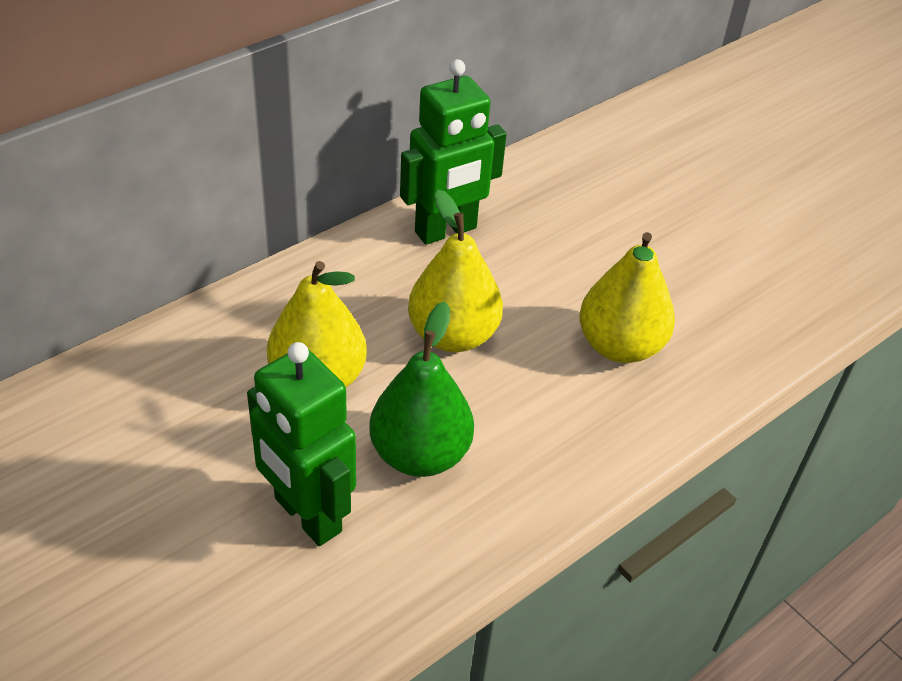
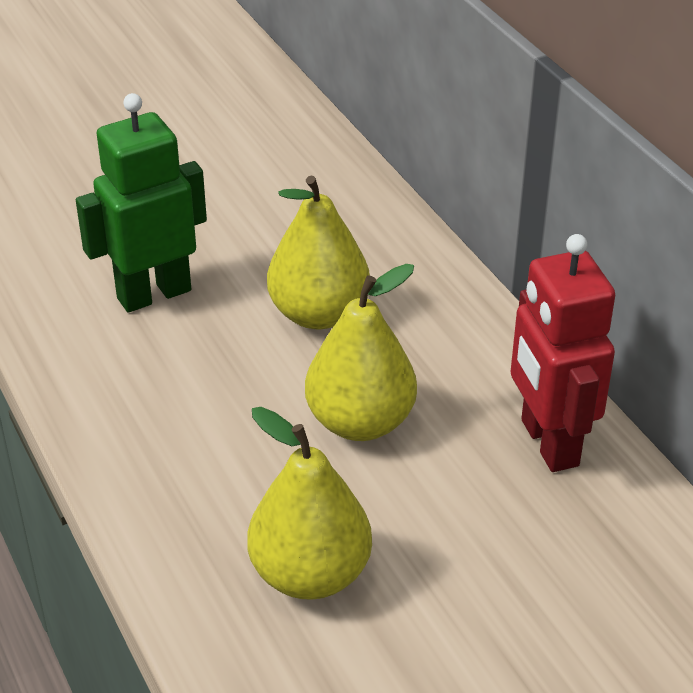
camera: 105 degrees right, 5 degrees down
(420, 454) = (198, 374): green pear -> none
(446, 231) = (548, 443): green robot -> red robot

